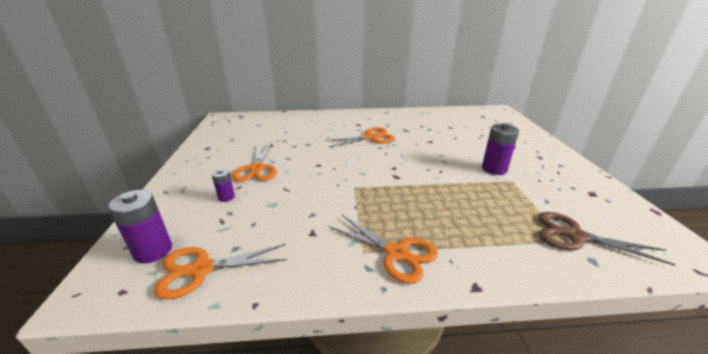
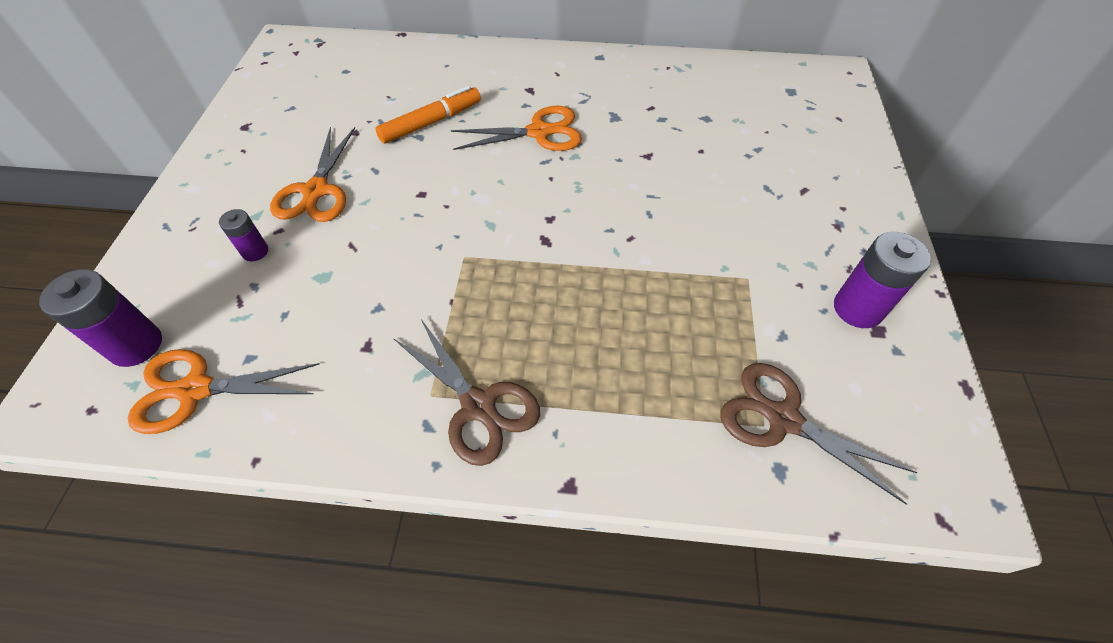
camera: 10 degrees right, 25 degrees up
(312, 139) = (431, 122): none -> orange marker
(396, 253) = (478, 406): orange scissors -> brown scissors
(494, 169) = (731, 245): purple battery -> purple battery (857, 309)

